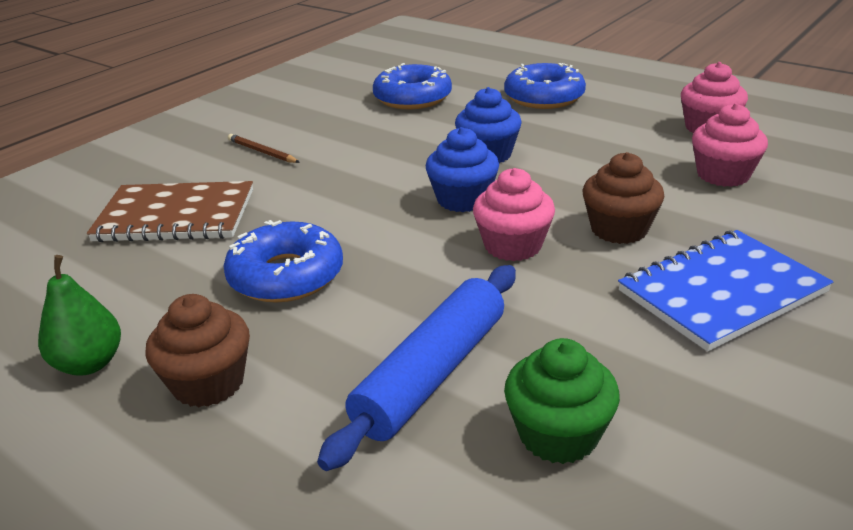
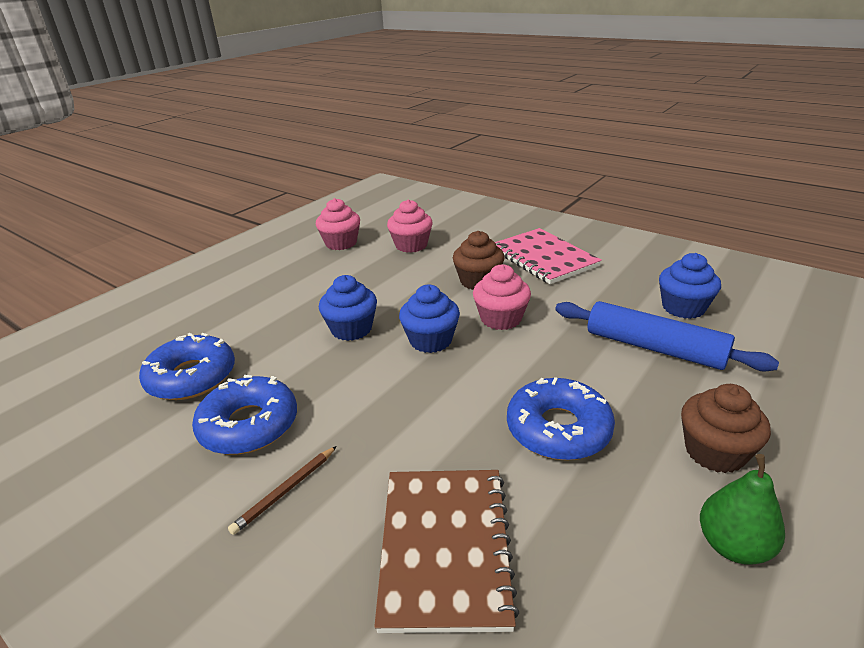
camera: 90 degrees left, 0 degrees up
(544, 97) = (244, 301): blue donut -> blue donut (249, 425)
(558, 434) = (683, 308): green cupcake -> blue cupcake
(722, 292) = (543, 258): blue notebook -> pink notebook

